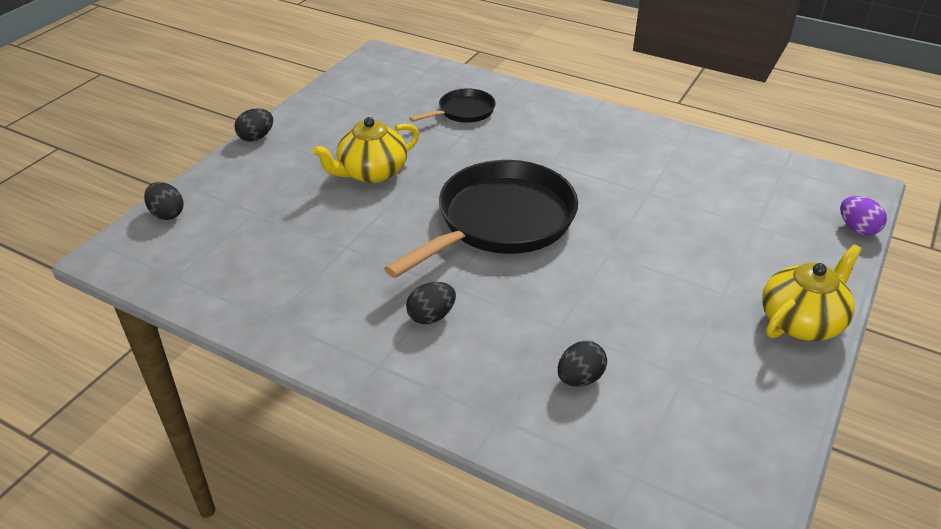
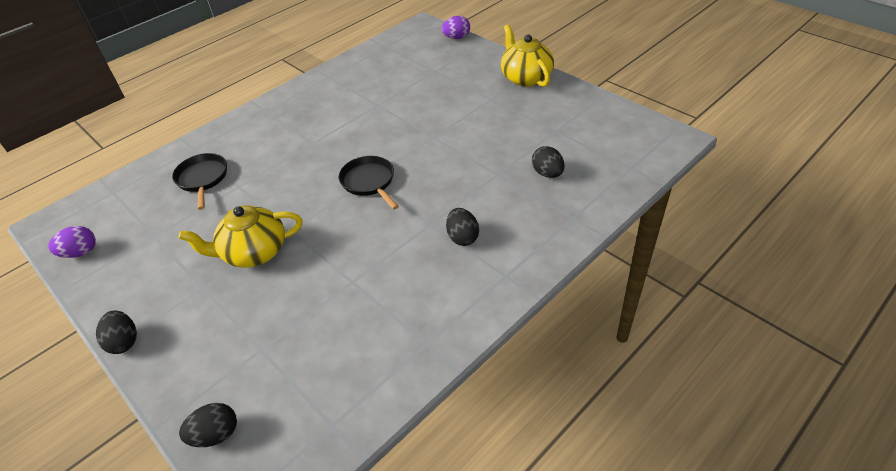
camera: 70 degrees left, 5 degrees up
(349, 82) = (80, 252): none -> purple egg
(371, 173) = (253, 252): yellow teapot -> yellow teapot turned 90 degrees clockwise
(500, 221) = (369, 182): black pan -> black pan, size x0.49

